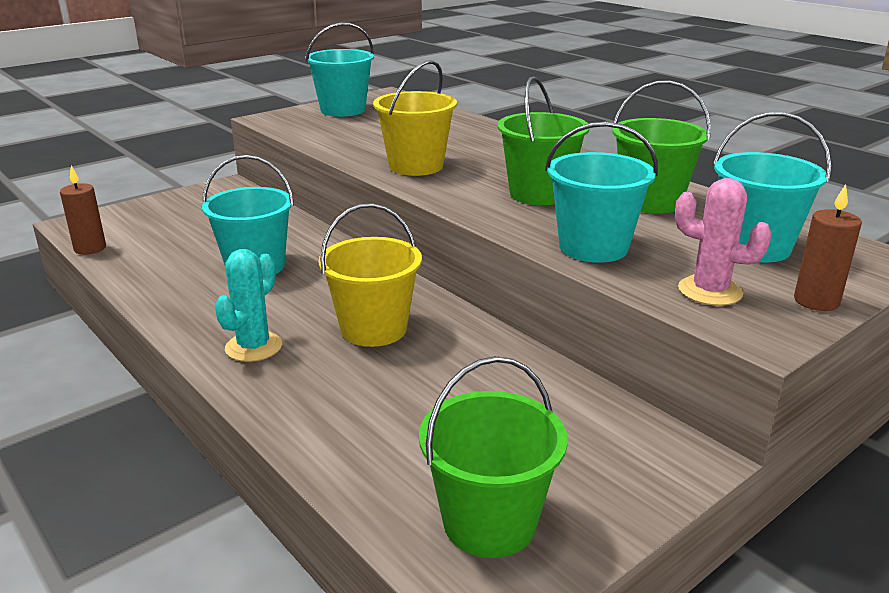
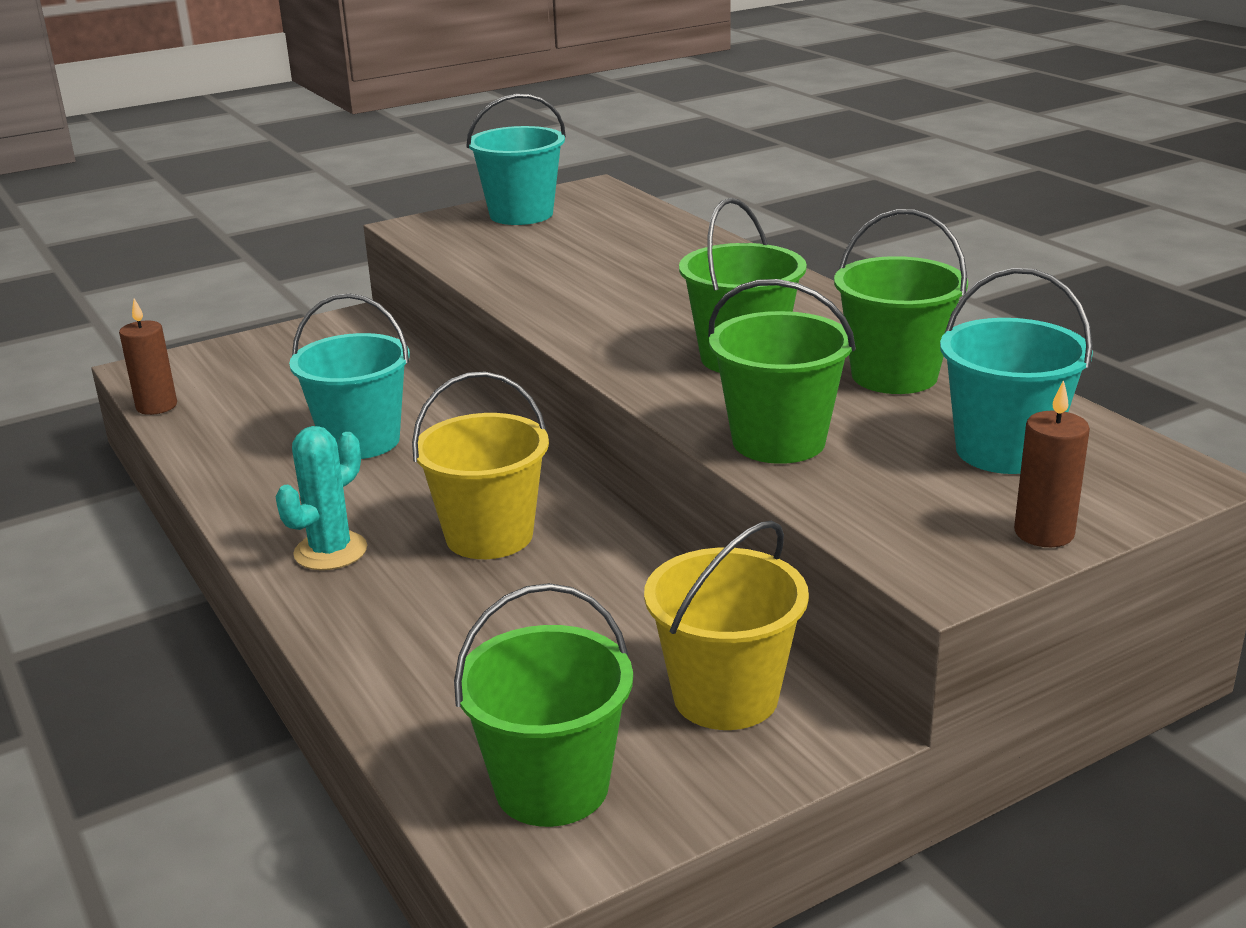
camera: 10 degrees right, 0 degrees up
(416, 166) = (589, 309): yellow bucket -> yellow bucket (725, 696)
(593, 247) = (778, 441): turquoise bucket -> green bucket
(710, 291) = (905, 511): pink cactus -> none

